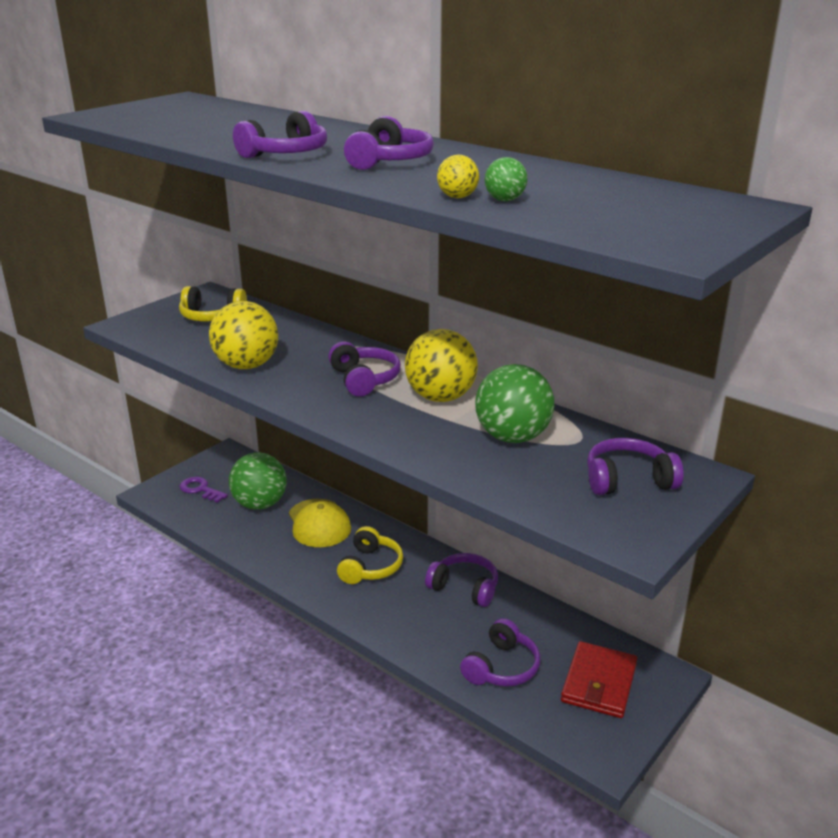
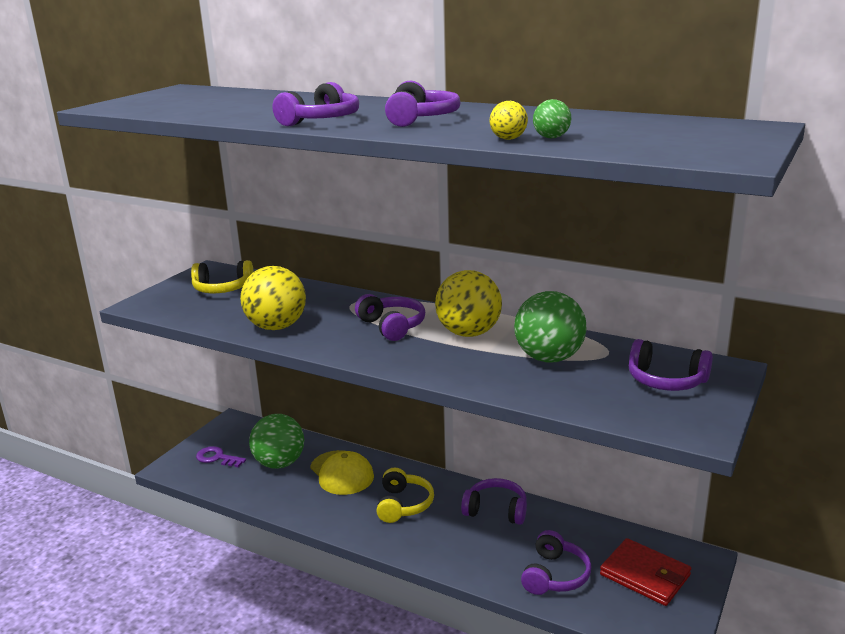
camera: 10 degrees left, 5 degrees down
(599, 683) = (645, 575): red wallet -> red wallet turned 60 degrees counterclockwise
(628, 480) = (666, 380): purple headphones -> purple headphones turned 135 degrees counterclockwise

